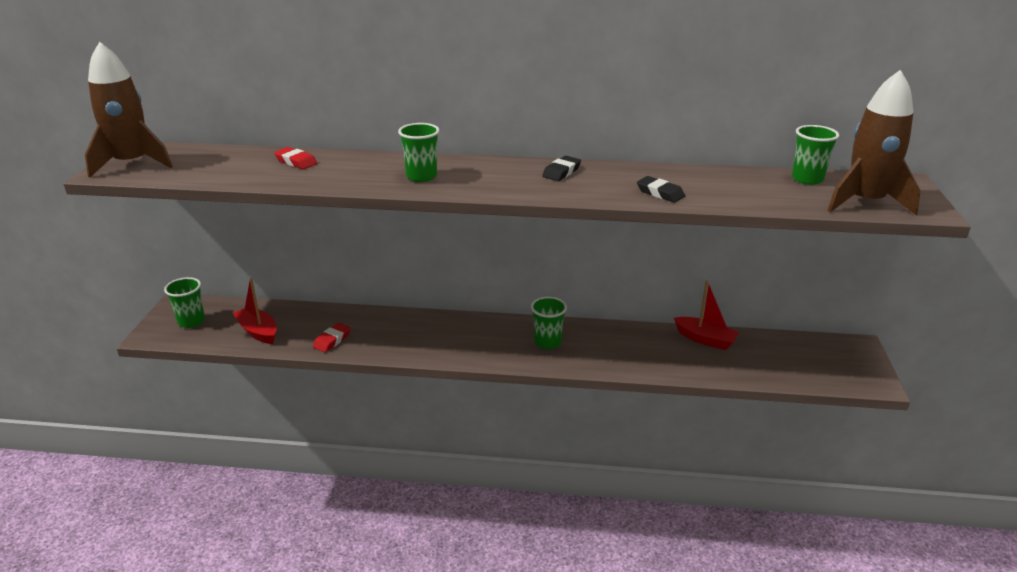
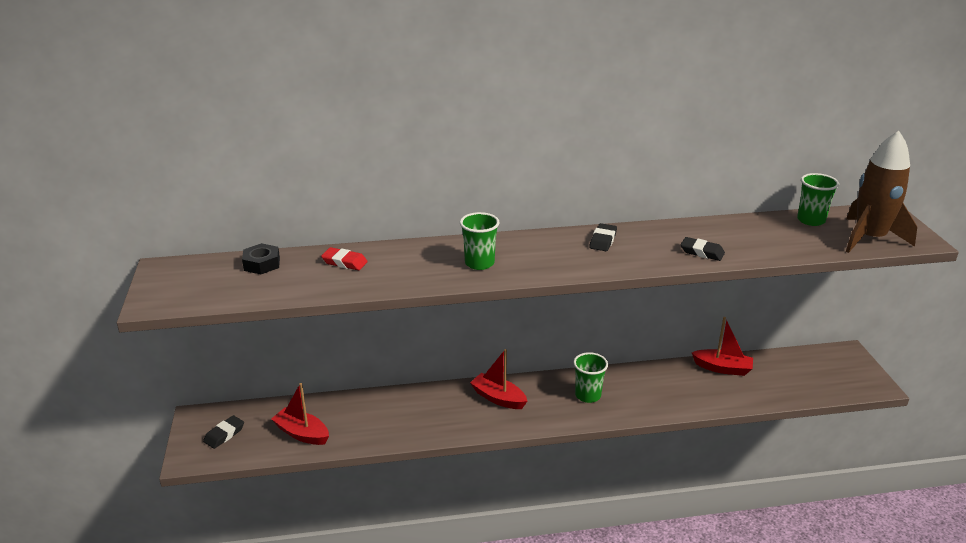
camera: 15 degrees left, 0 degrees up
(132, 164) = (173, 288): brown rocket -> none
(191, 321) = (224, 434): green cup -> black eraser
(222, 155) = (262, 264): none -> black nut
(332, 340) = (383, 429): red eraser -> none
(456, 331) = (498, 398): none -> red boat

